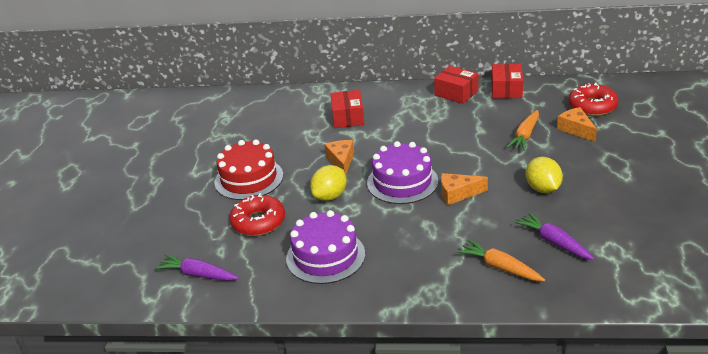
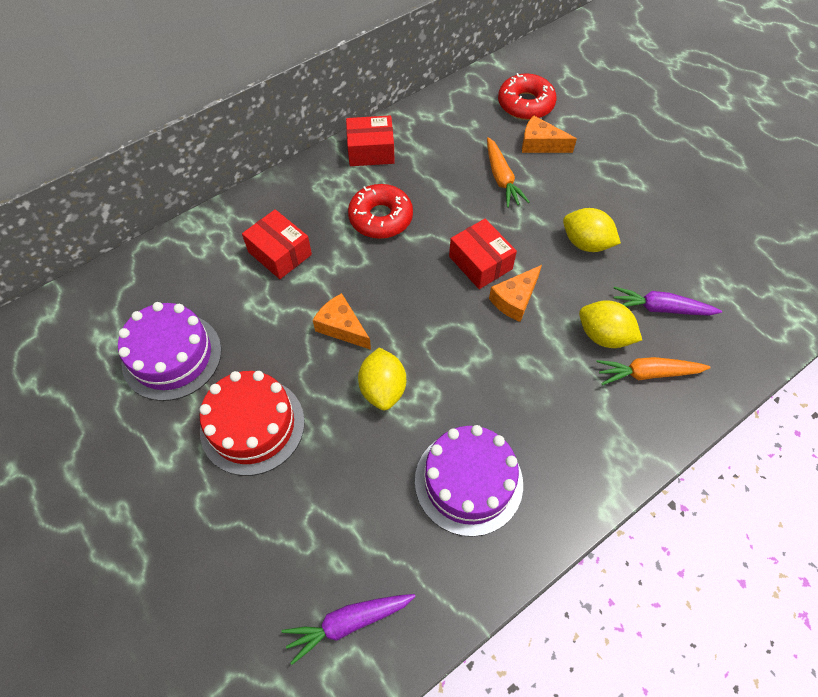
camera: 45 degrees left, 25 degrees up
(258, 222) = (338, 486): red donut -> red donut (380, 218)
(402, 182) = (442, 317): purple cake -> purple cake (172, 356)
(494, 236) = (603, 336): none -> yellow lemon
(506, 90) = (420, 120): red box -> red box (480, 262)

